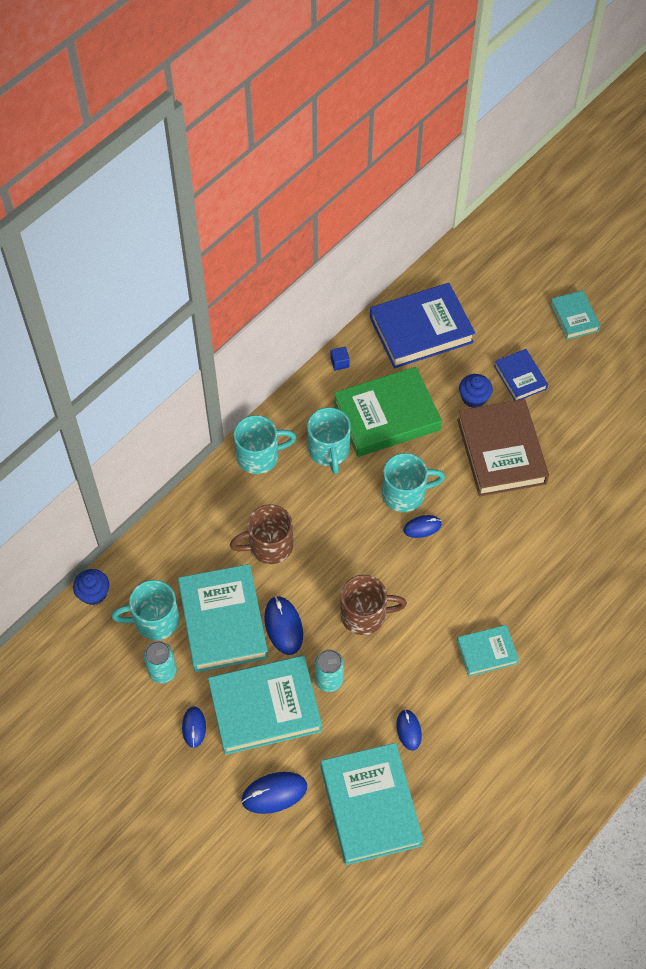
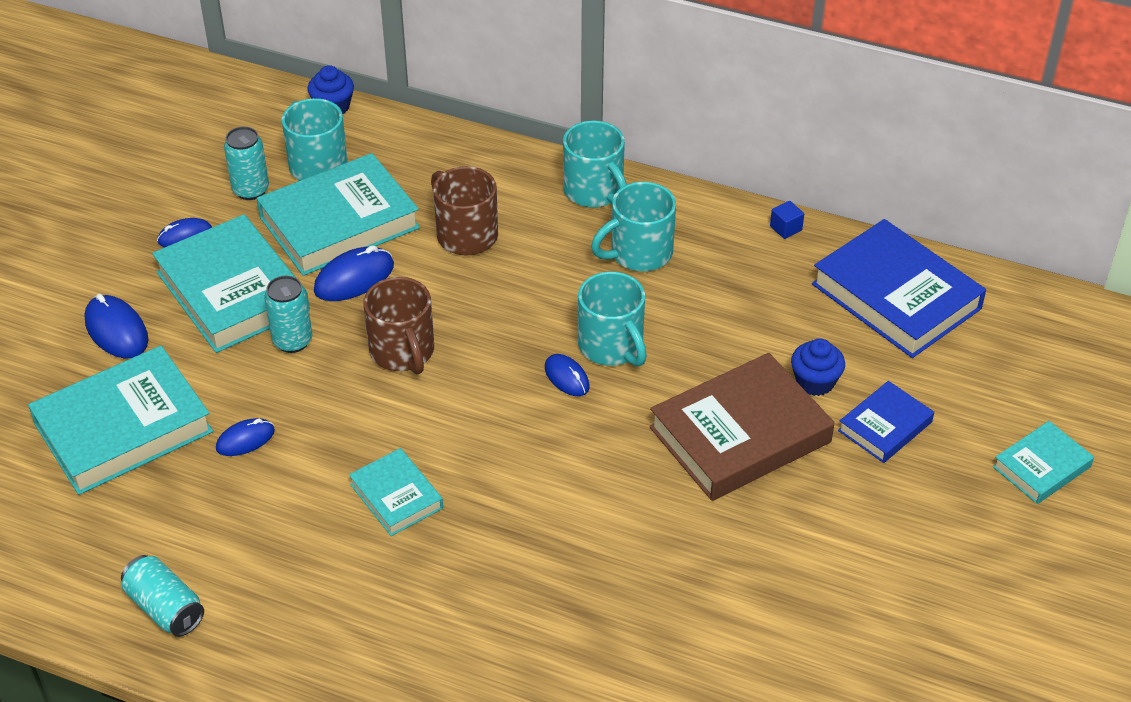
camera: 70 degrees right, 15 degrees down
(386, 416) = (728, 296): green book -> none
(533, 808) = (165, 608): none -> turquoise can

